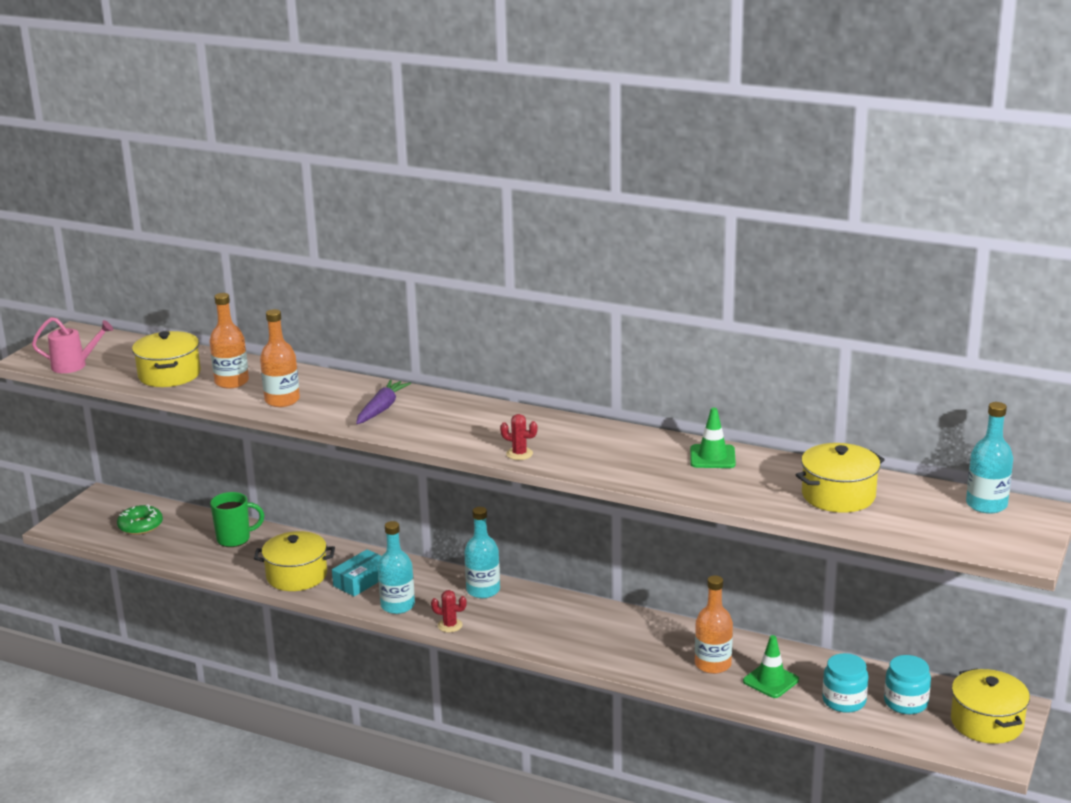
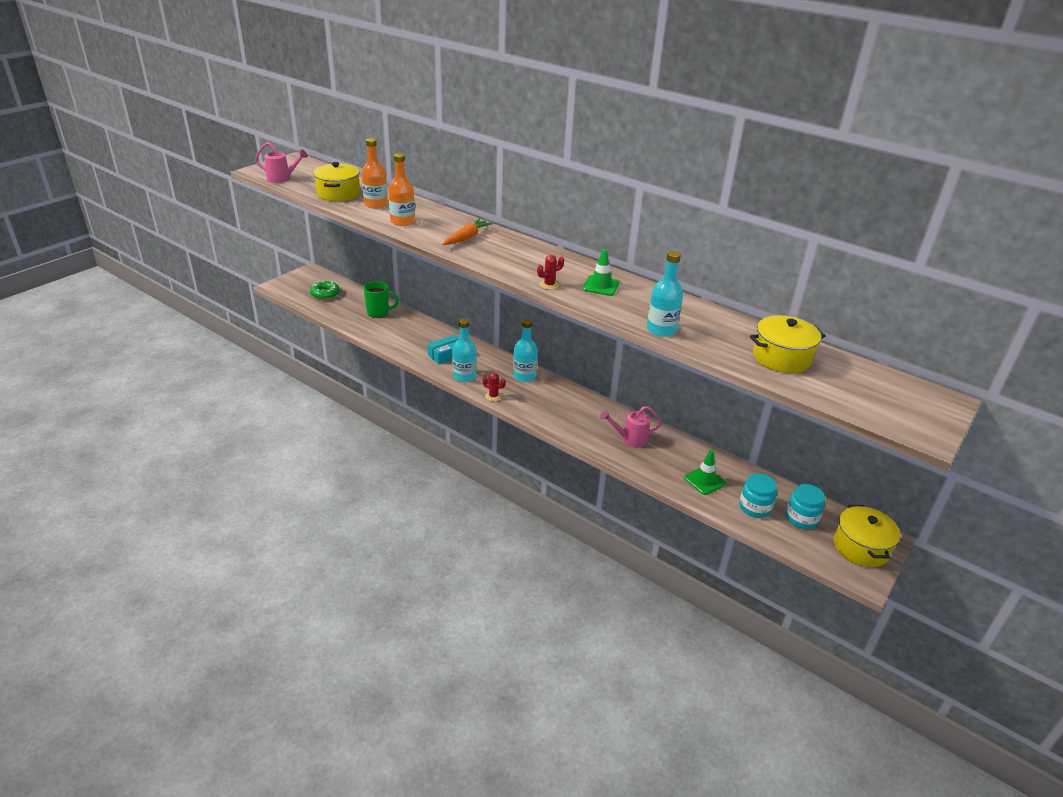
camera: 10 degrees right, 10 degrees up
(297, 575) = (407, 344): yellow pot -> none
(381, 409) = (466, 238): purple carrot -> orange carrot
(519, 454) = (549, 285): red cactus -> red cactus turned 60 degrees counterclockwise
(657, 647) = (630, 439): none -> pink watering can
(712, 457) = (691, 311): green traffic cone -> green traffic cone (600, 286)
(713, 664) = (666, 460): orange bottle -> none
(986, 505) = (902, 387): turquoise bottle -> turquoise bottle (661, 329)

